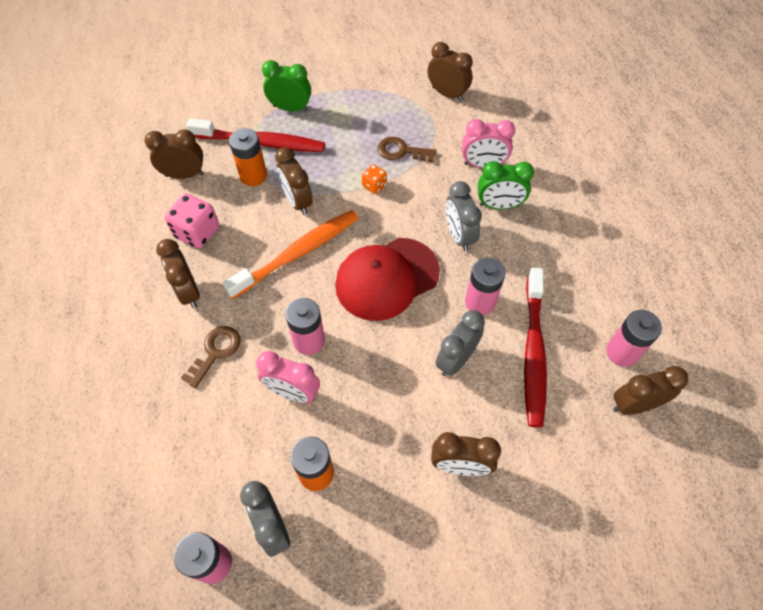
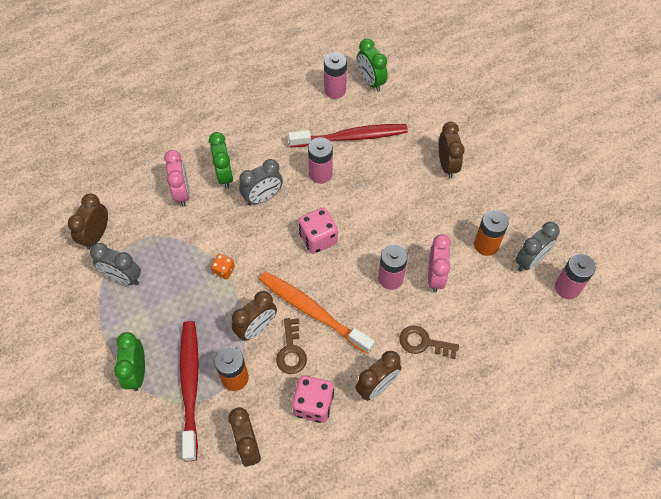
camera: 105 degrees left, 0 degrees up
(387, 278) = (318, 238): red cap -> pink dice
(401, 151) = (178, 258): brown key -> brown key (291, 351)
(456, 359) = (373, 180): grey clock -> grey clock (123, 278)
(634, 405) = (371, 82): brown clock -> green clock

